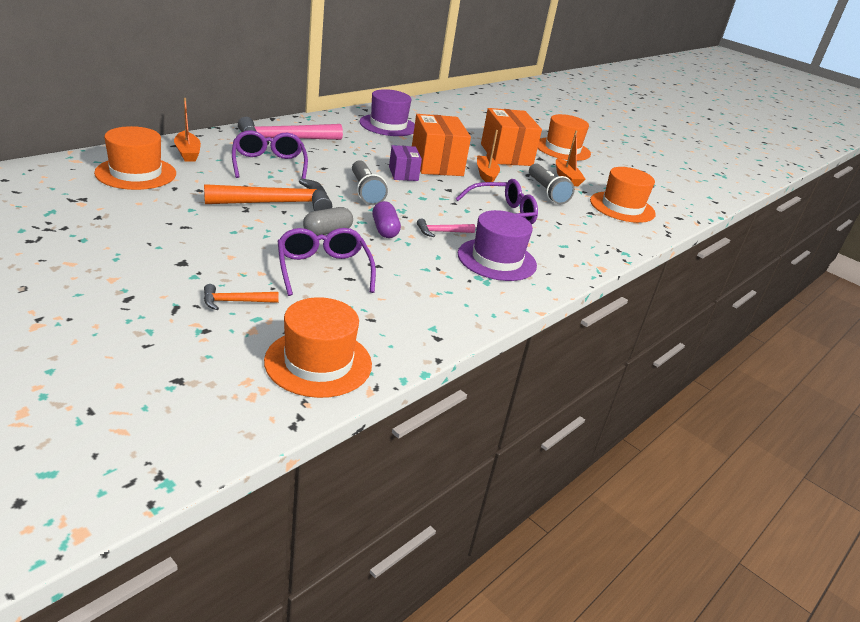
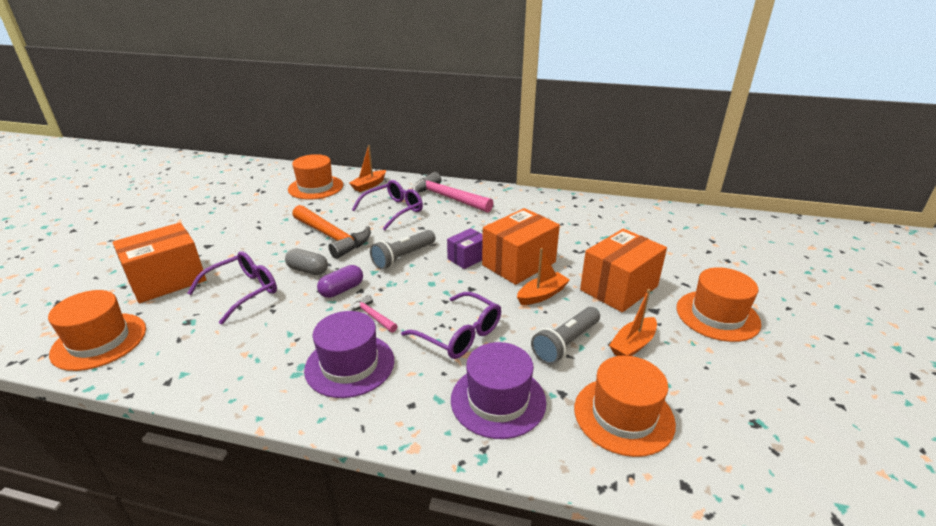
camera: 65 degrees right, 0 degrees up
(235, 302) = (167, 280): orange hammer -> orange box
(388, 125) = (560, 216): purple hat -> purple hat (498, 400)

